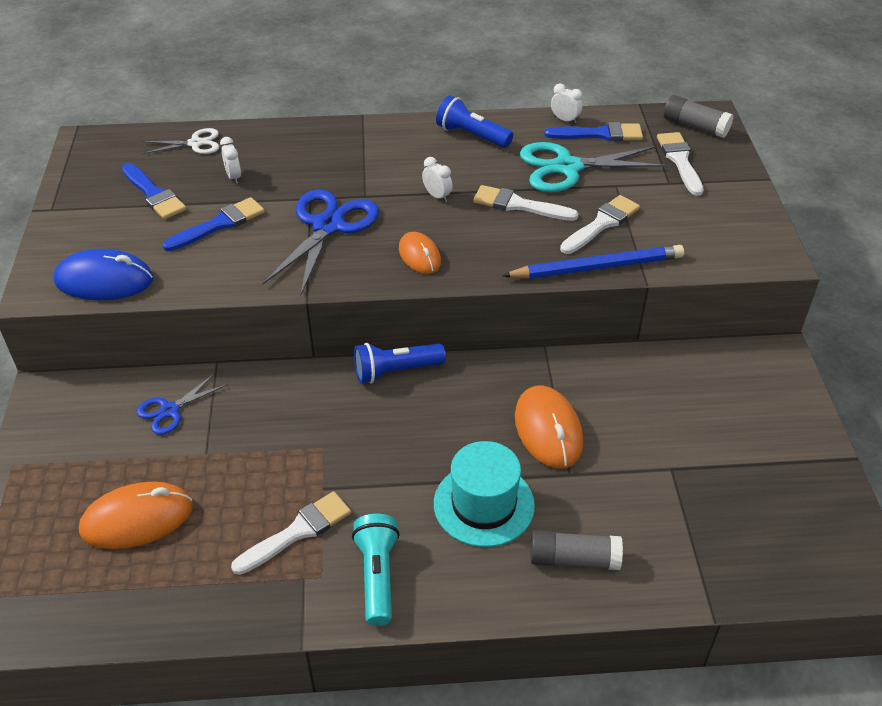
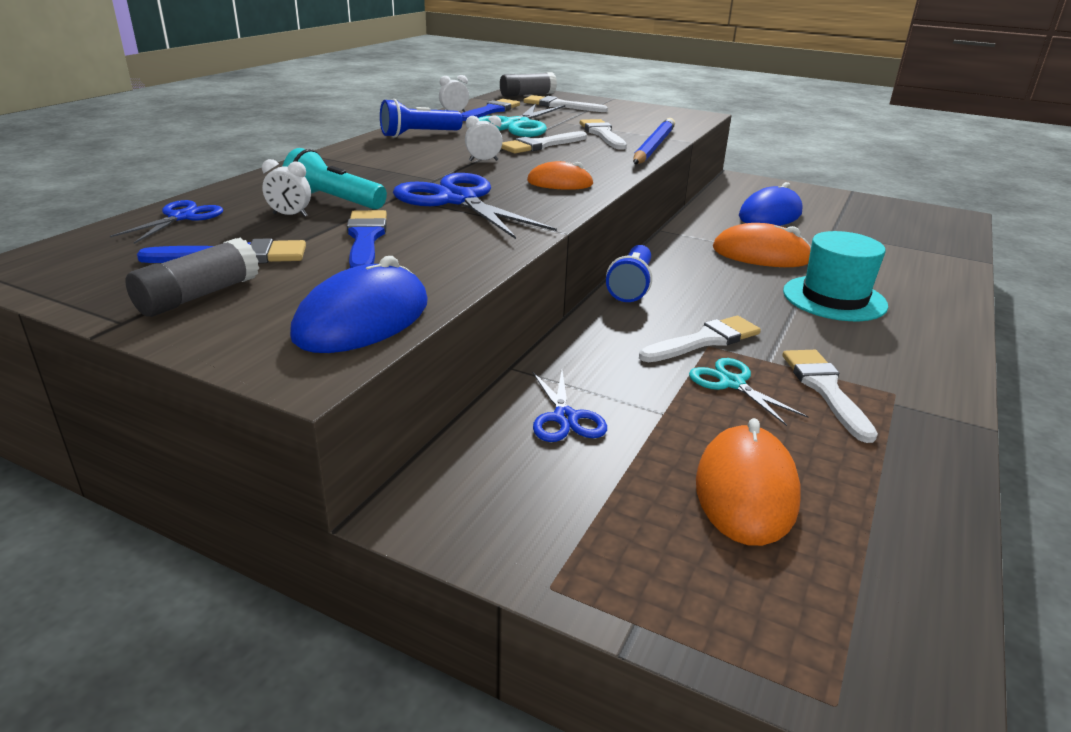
camera: 60 degrees left, 15 degrees down
(195, 143) = (182, 217): white scissors -> blue scissors
(270, 476) = (732, 383): none -> turquoise scissors
(329, 443) = (704, 341): none -> white brush
(377, 576) = (905, 365): turquoise flashlight -> turquoise flashlight (334, 201)
(574, 559) = (913, 285): grey glue stick -> grey glue stick (198, 296)
(675, 408) = (770, 215): none -> blue mouse

